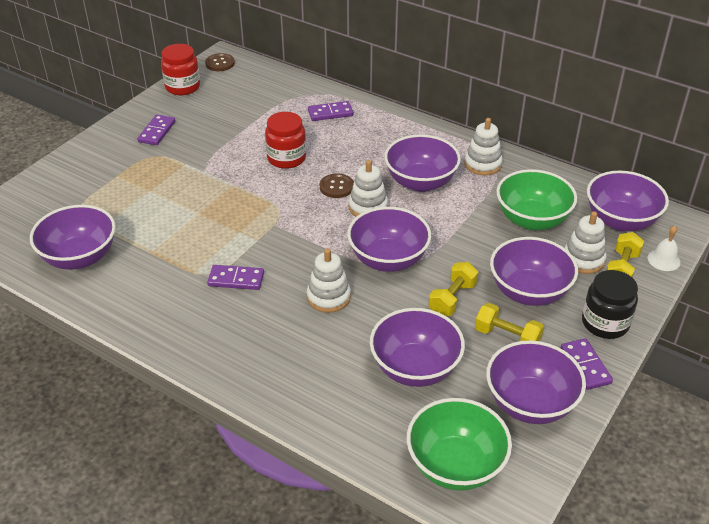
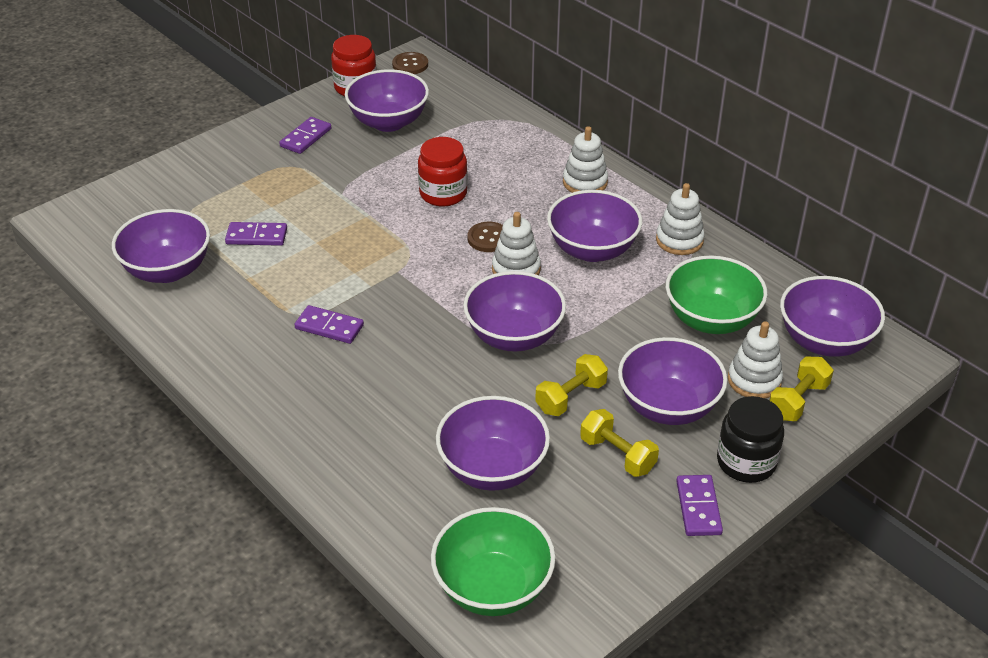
camera: 15 degrees right, 0 degrees up
(328, 297) = (426, 367): white stacking toy -> white stacking toy (585, 182)
(330, 113) = (517, 146): purple domino -> purple domino (256, 236)
(530, 403) = (611, 537): purple bowl -> purple bowl (388, 122)
(663, 260) = (858, 400): white bell -> none

